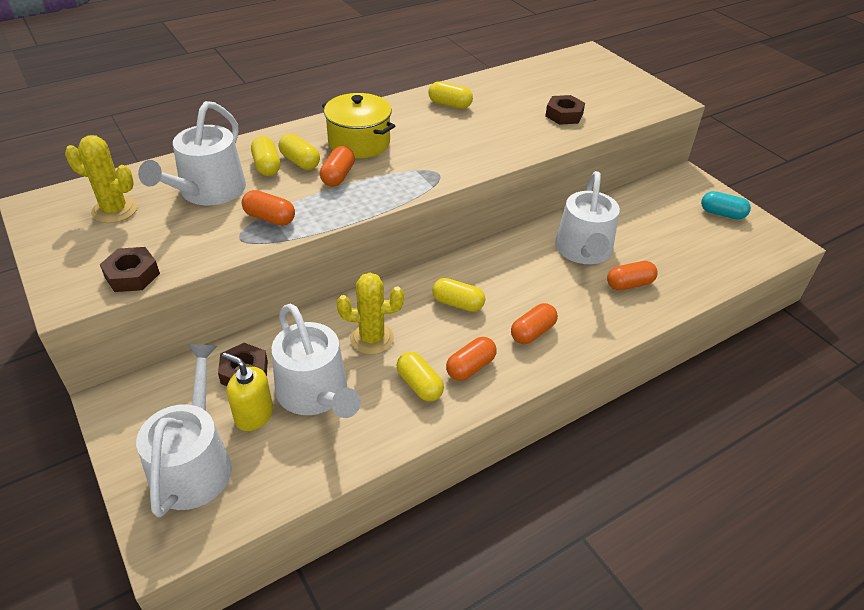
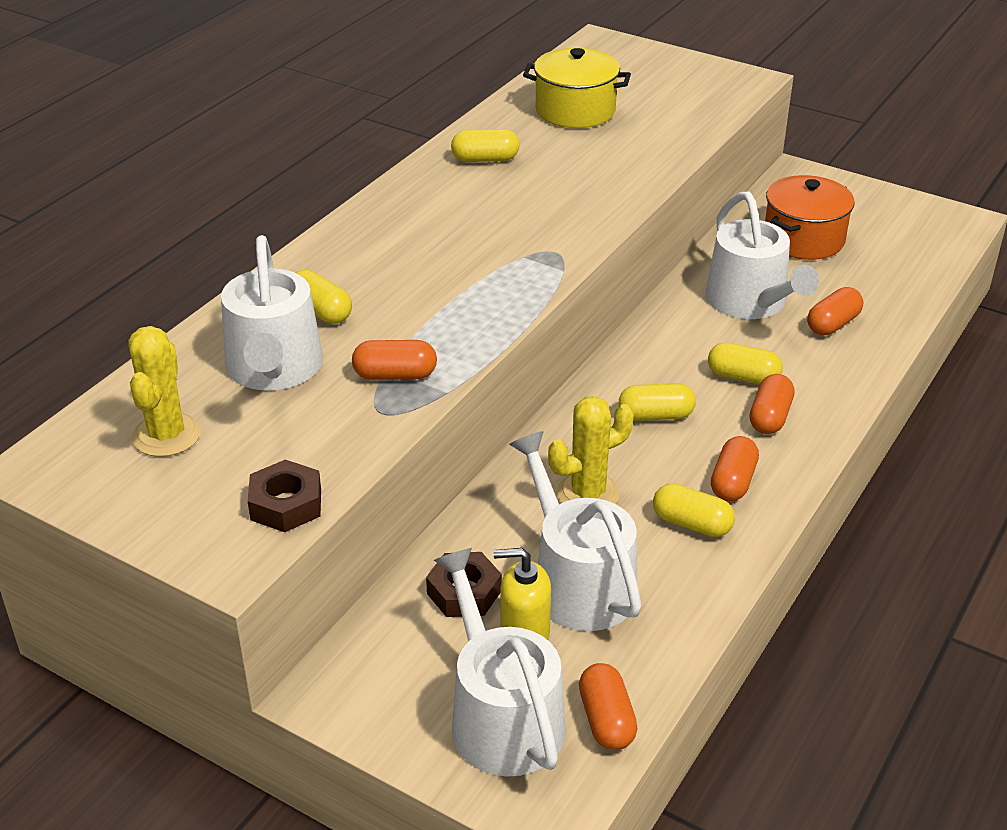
camera: 25 degrees left, 5 degrees down
(114, 210) = (166, 435): yellow cactus -> yellow cactus turned 75 degrees counterclockwise
(300, 162) = (360, 292): yellow capsule -> yellow capsule (743, 377)
(315, 394) = (577, 581): white watering can -> white watering can turned 150 degrees counterclockwise
(338, 176) = (430, 295): orange capsule -> orange capsule (606, 720)
(359, 142) = (414, 243): yellow pot -> yellow pot (575, 111)
(564, 115) = (641, 133): brown nut -> none
(655, 220) = (803, 239): none -> orange pot
(722, 214) = (871, 207): turquoise capsule -> none

